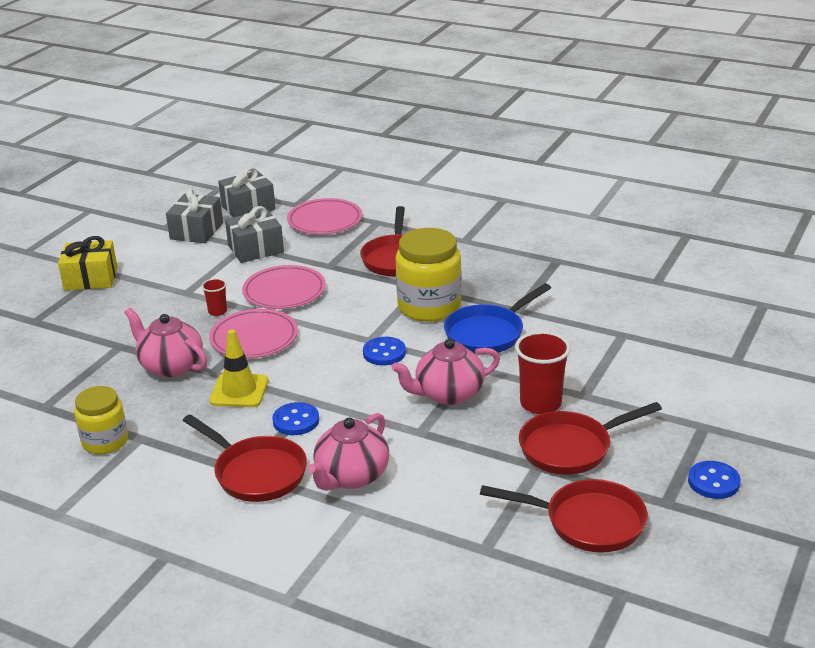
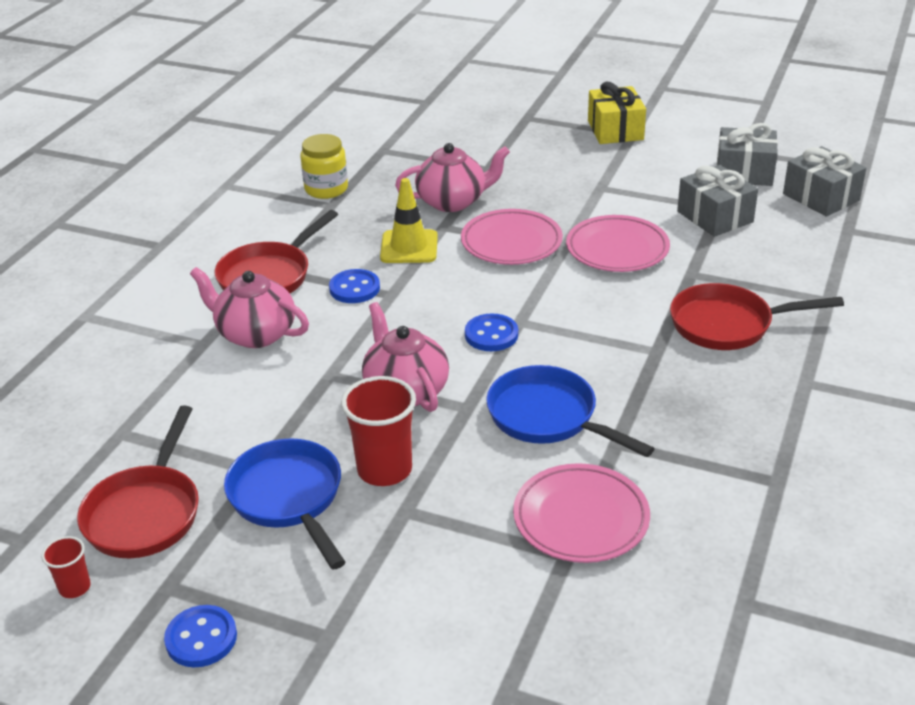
camera: 85 degrees right, 5 degrees up
(171, 366) = (453, 201): pink teapot -> pink teapot turned 45 degrees clockwise
(217, 311) = (564, 212): red cup -> red cup (75, 587)
(325, 221) = (811, 257): pink plate -> pink plate (581, 518)
(429, 307) = (607, 362): yellow jar -> none
(570, 448) = (288, 498): red pan -> blue pan

